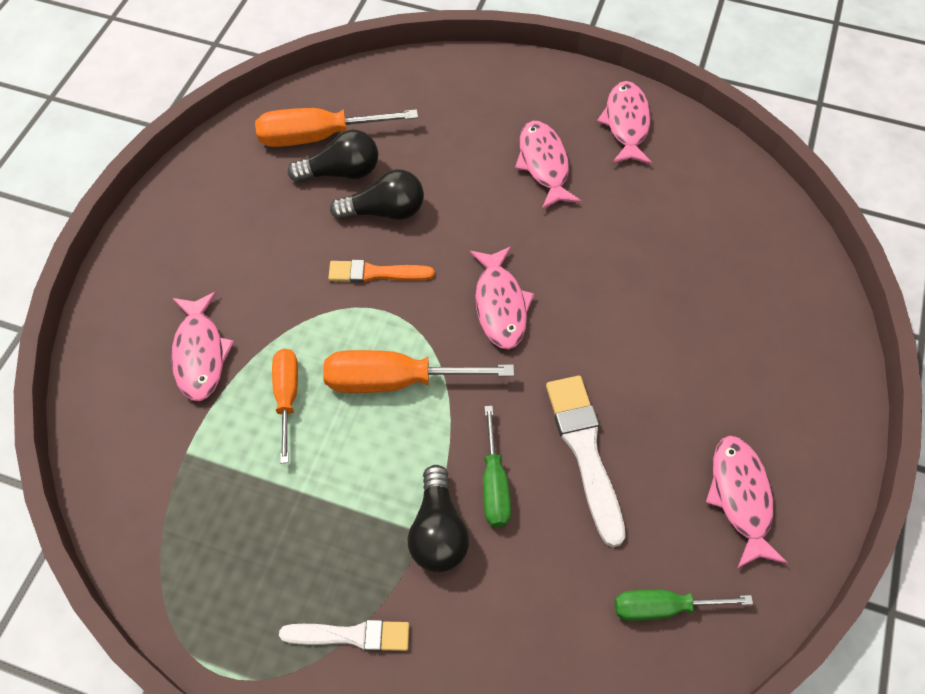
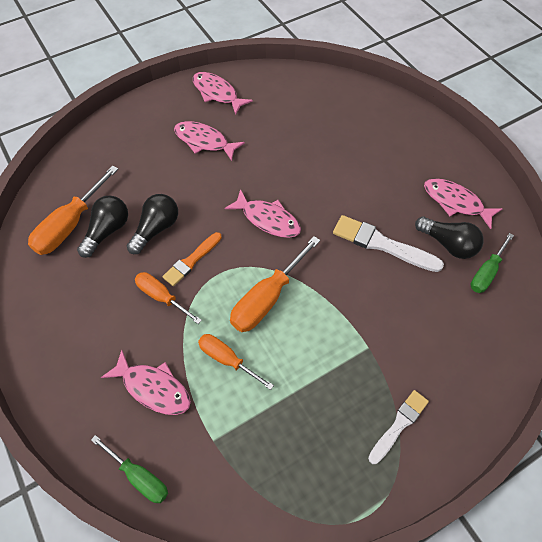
camera: 50 degrees left, 0 degrees up
(308, 280) = (162, 297): none -> orange screwdriver
(438, 531) = (372, 340): black light bulb -> black light bulb (448, 244)
(494, 484) = (367, 296): green screwdriver -> green screwdriver (139, 476)

